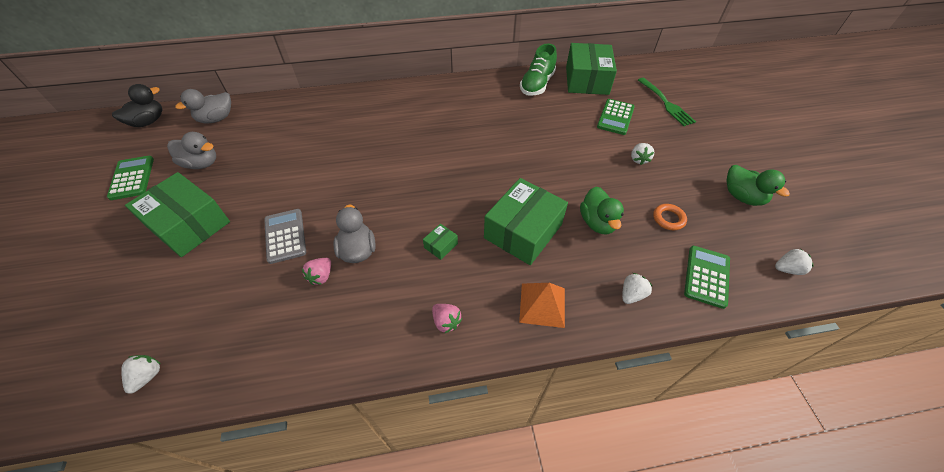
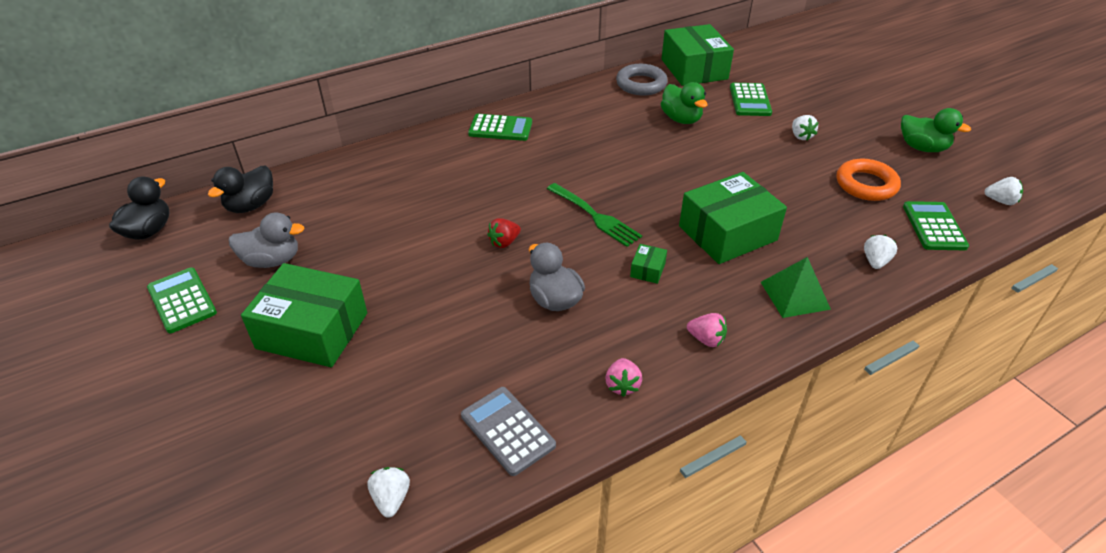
camera: 20 degrees left, 10 degrees down
(216, 119) = (251, 205): grey duck -> black duck
(285, 236) = (453, 309): grey calculator -> grey calculator (507, 430)
(321, 276) = (530, 337): pink strawberry -> pink strawberry (622, 385)
(354, 192) = (504, 242): none -> red strawberry
(411, 98) = (500, 128): none -> green calculator
(523, 231) = (727, 233): green box -> green box turned 45 degrees clockwise
(537, 84) = (641, 84): green shoe -> grey ring
(542, 305) = (795, 295): orange pyramid -> green pyramid
(597, 222) = (799, 205): green duck -> green duck (681, 119)
(666, 103) = (793, 76): green fork -> green fork (595, 216)
(668, 219) = (866, 184): orange ring -> orange ring, size x1.65
(787, 269) = (1000, 201): white strawberry -> white strawberry turned 45 degrees clockwise

